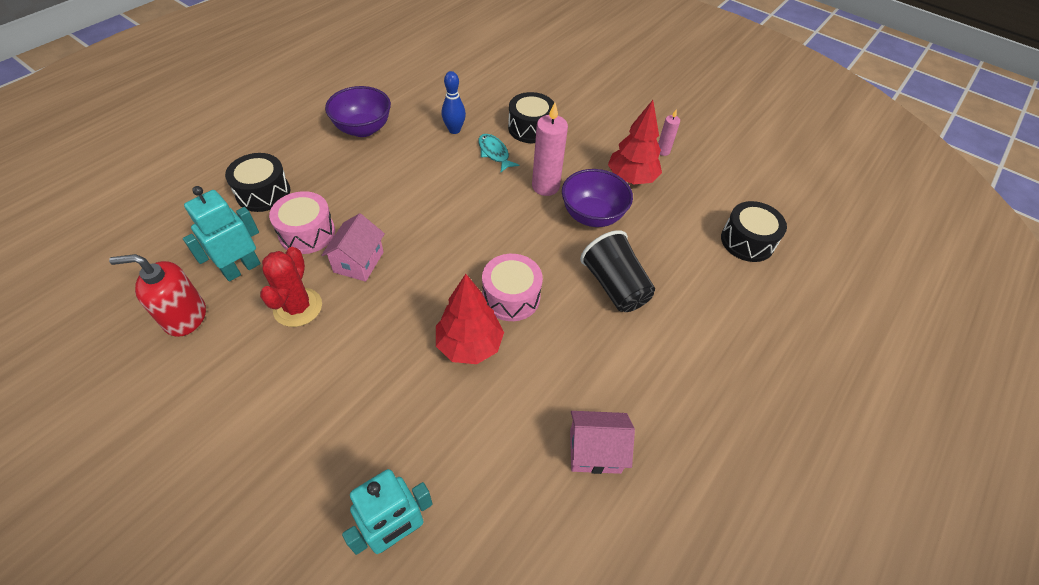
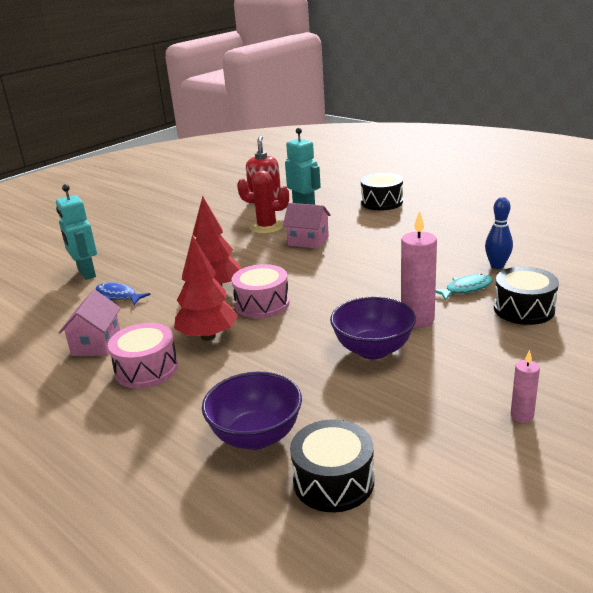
camera: 100 degrees right, 25 degrees down
(307, 233) = (339, 221): pink drum -> pink drum (146, 369)
(363, 129) = (477, 225): purple bowl -> purple bowl (256, 436)
(477, 459) = (118, 296): none -> blue fish
(615, 286) = (266, 361): black cup -> none
(631, 178) = (448, 382): red tree -> red tree (208, 336)

